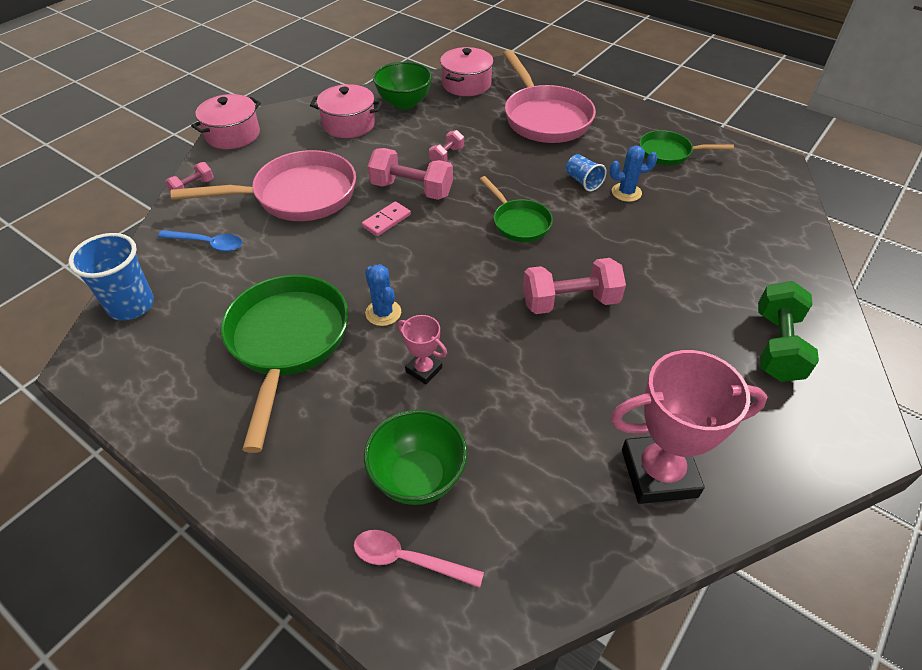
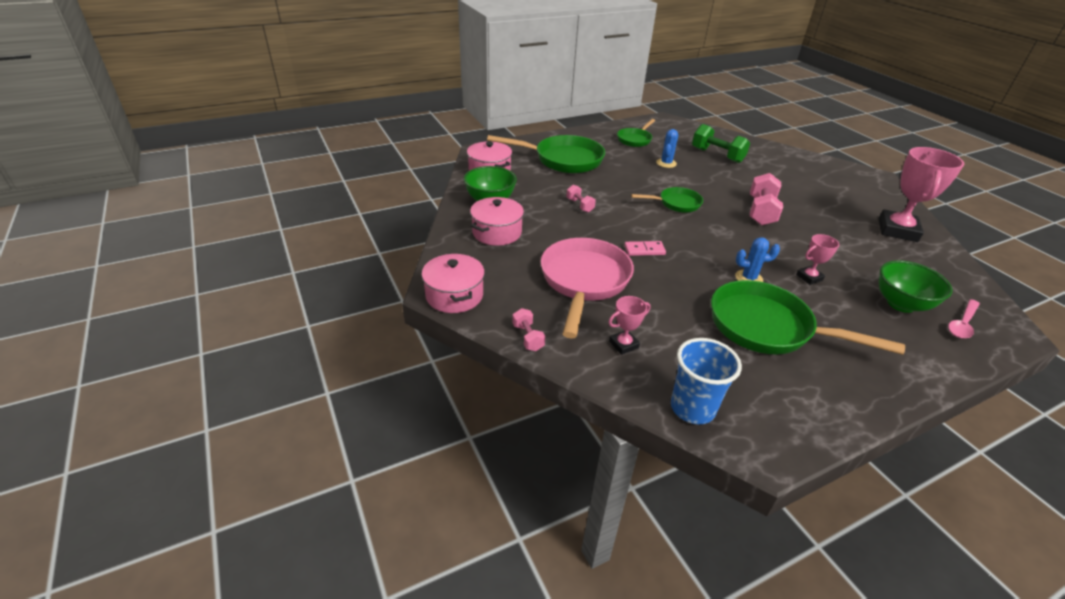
camera: 65 degrees left, 10 degrees down
(207, 244) = (623, 344): blue spoon -> pink trophy
(386, 221) = (644, 250): pink domino -> pink domino turned 75 degrees counterclockwise
(411, 189) = (612, 230): pink dumbbell -> none
(545, 118) = (563, 159): pink pan -> green pan
(583, 181) = (646, 171): blue cup -> none
(777, 346) = (813, 172): green dumbbell -> green dumbbell (717, 155)

